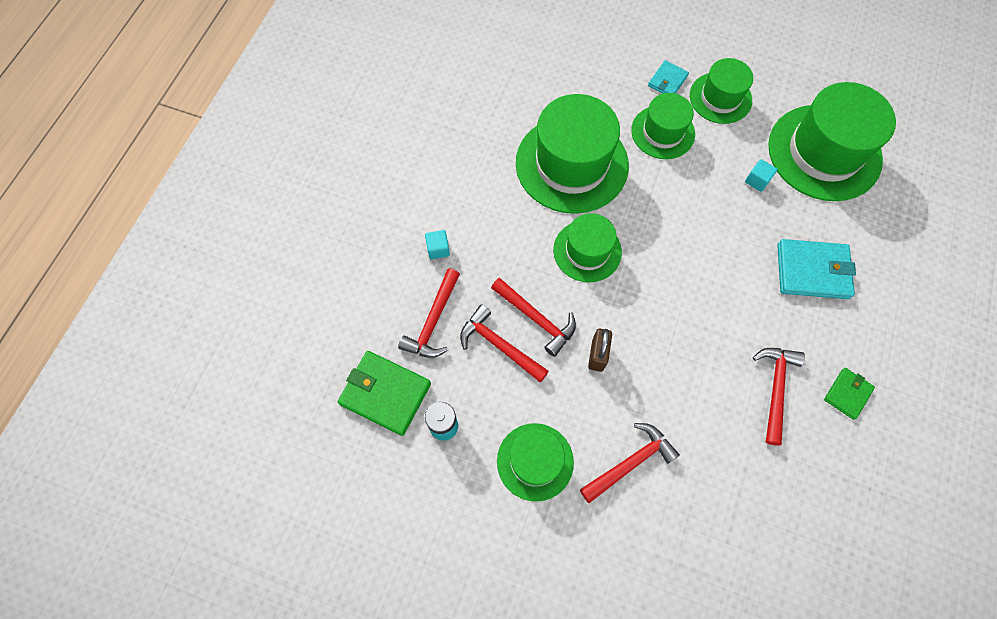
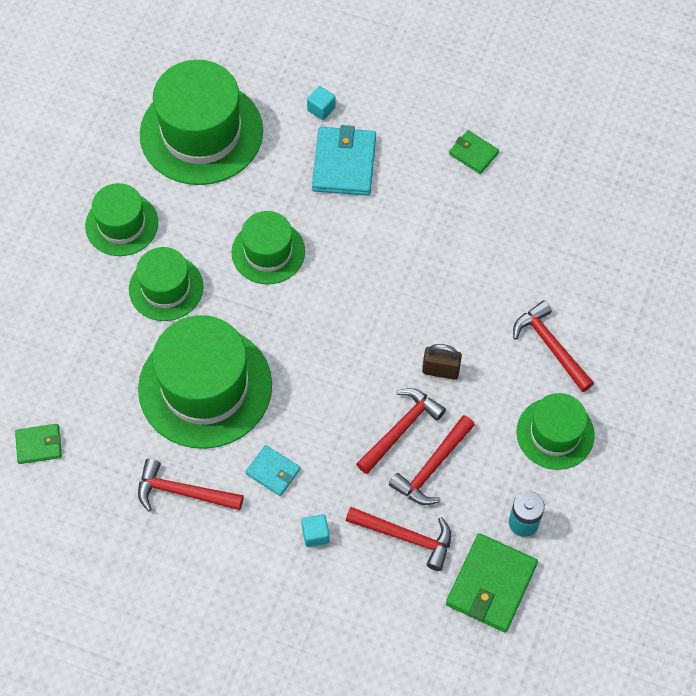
camera: 90 degrees left, 5 degrees down
(517, 55) = (39, 445): none -> green wallet
(587, 251) = (319, 375): green hat -> green hat (268, 252)
(667, 81) = (93, 277): turquoise wallet -> turquoise wallet (273, 471)
(757, 180) = (235, 200): turquoise cube -> turquoise cube (321, 109)
(775, 389) = (471, 213): red hammer -> red hammer (183, 492)

